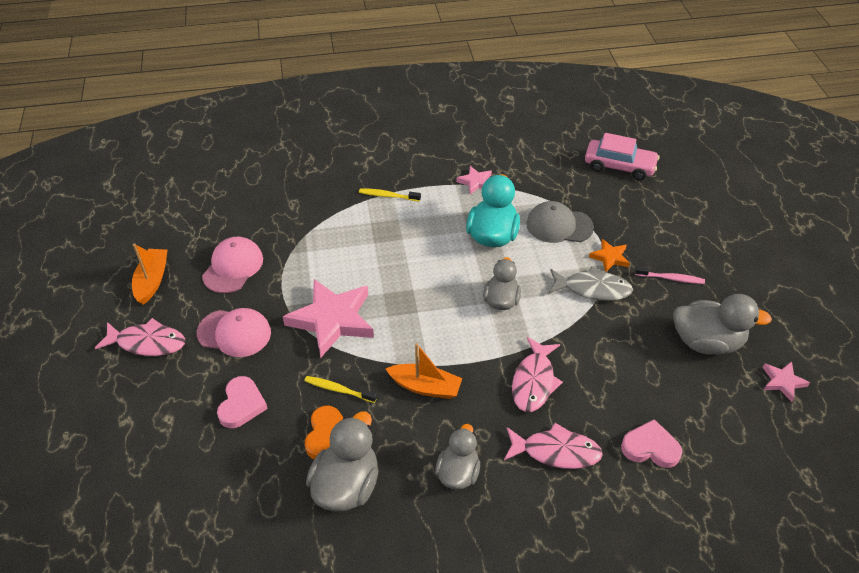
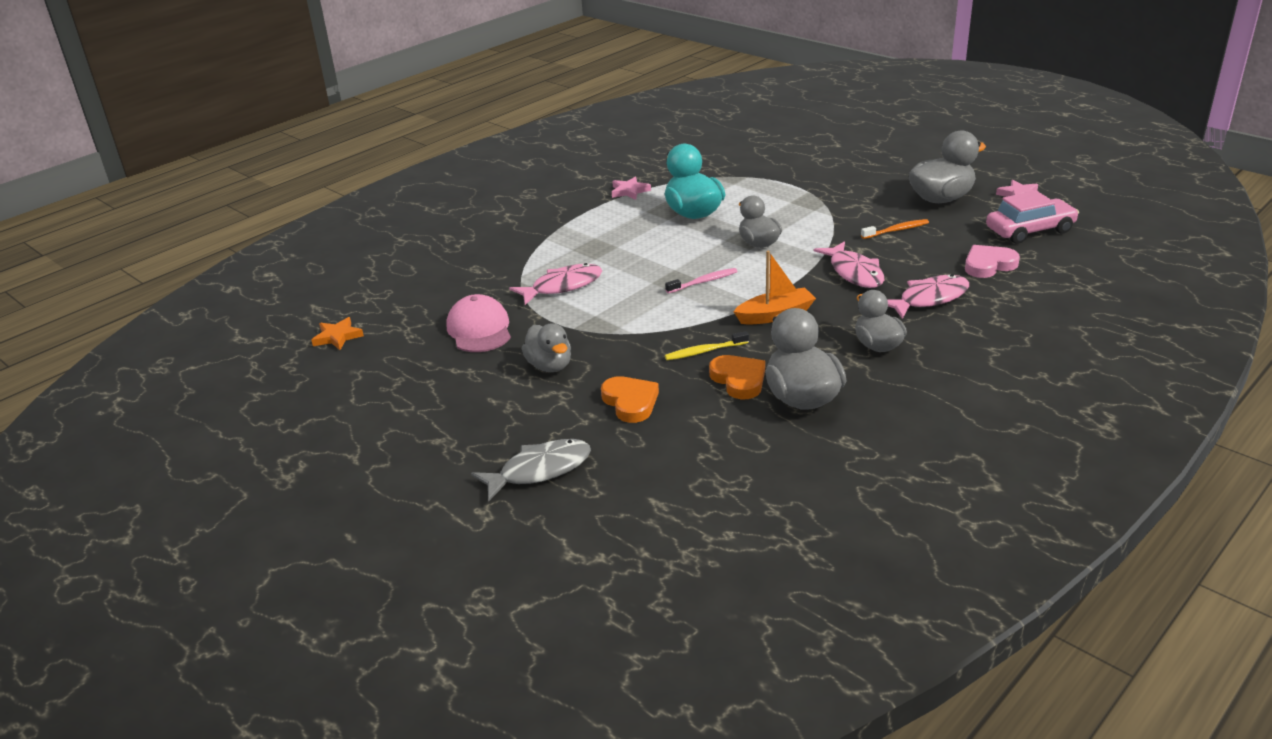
camera: 35 degrees left, 15 degrees down
(147, 342) = (468, 412): pink fish -> pink fish (562, 286)
(152, 281) = (405, 374): orange boat -> none
(234, 333) = (550, 366): pink cap -> grey duck
(241, 405) = (630, 402): pink heart -> orange heart
(332, 320) = (631, 317): pink star -> none
(388, 196) = (563, 228): yellow toothbrush -> none
(559, 225) = (738, 187): grey cap -> none
(593, 289) = (819, 208): grey fish -> grey fish (540, 470)
(609, 257) = (804, 187): orange star -> orange star (337, 337)
(619, 166) = (734, 139): pink car -> pink car (1030, 230)
(623, 355) = (896, 230): none -> orange toothbrush
(670, 278) = (865, 179): pink toothbrush -> pink toothbrush (703, 282)

